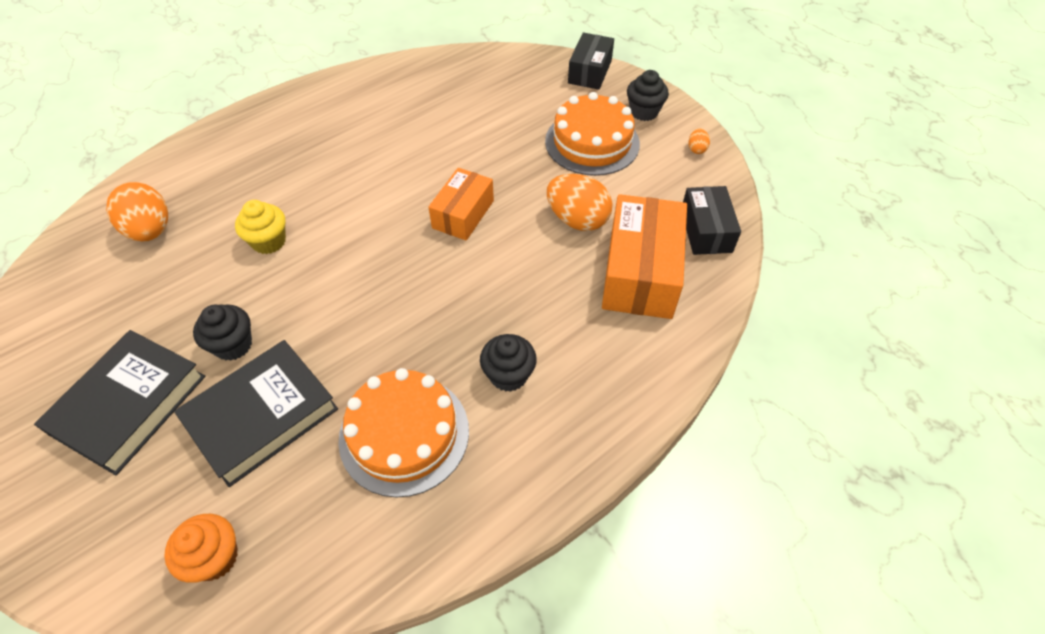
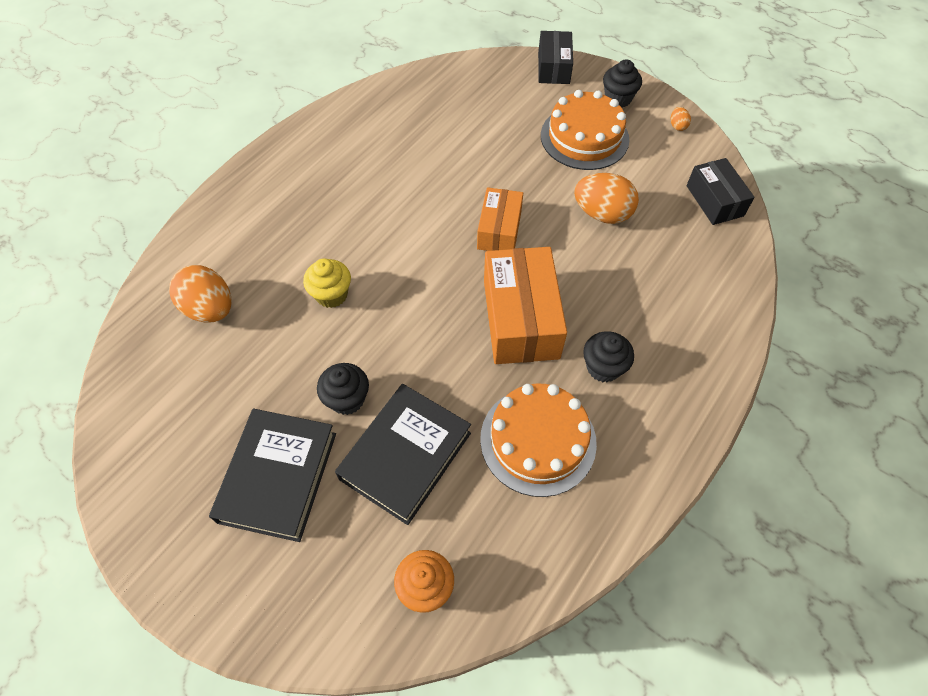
camera: 15 degrees left, 5 degrees up
(640, 272) = (675, 251): orange box -> orange box (521, 319)

